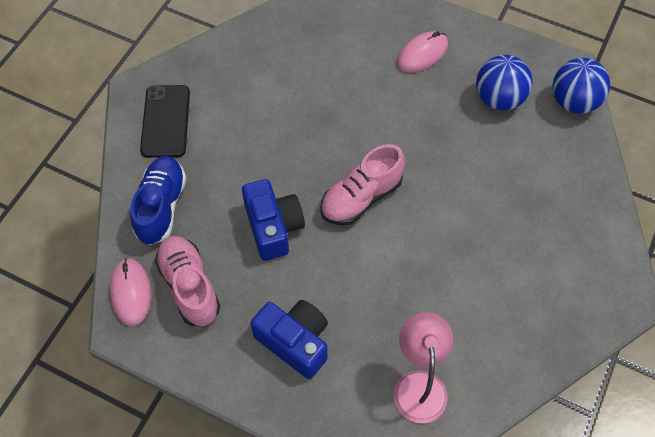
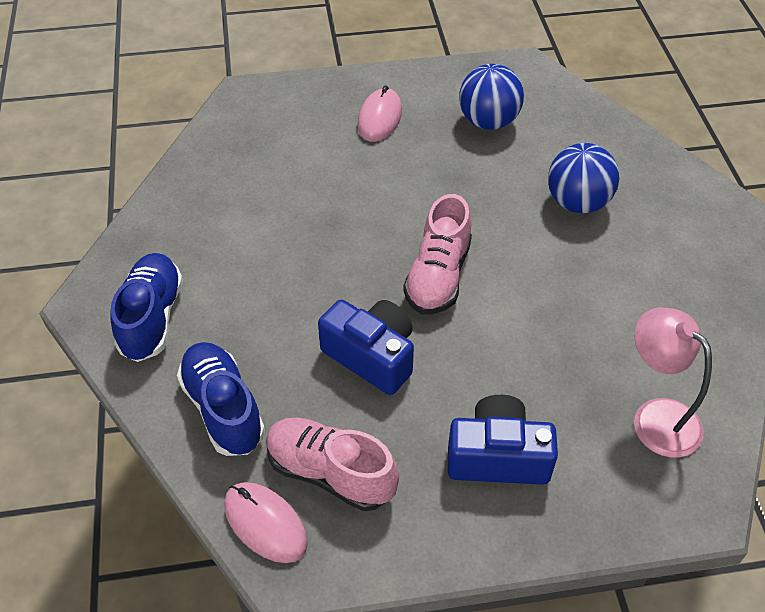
camera: 35 degrees left, 10 degrees down
(165, 121) = (152, 318): black phone -> blue shoe
(573, 102) = (556, 92): blue ball -> blue ball (577, 203)

